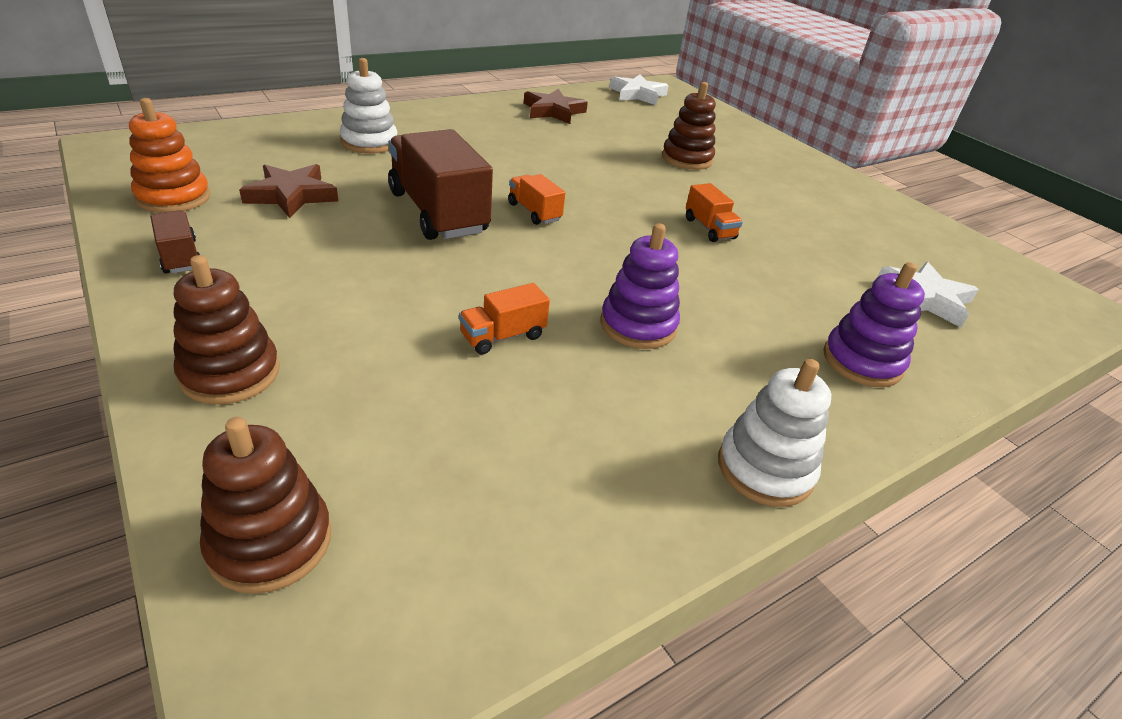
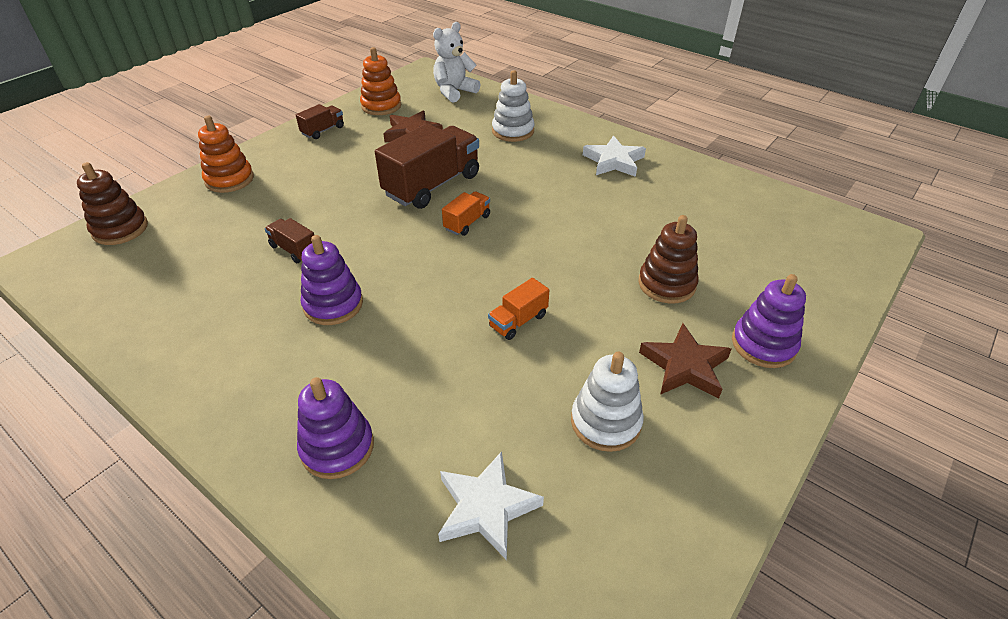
camera: 75 degrees right, 5 degrees up
(216, 145) = (454, 92): none -> white teddy bear
(230, 373) = (229, 179): brown stacking toy -> orange stacking toy
(503, 336) = (294, 250): orange truck -> brown truck
(553, 111) = (681, 185): brown star -> brown star (684, 366)
(637, 94) = (808, 222): white star -> white star (613, 161)
(765, 469) = (187, 391): white stacking toy -> white stacking toy (605, 422)
(767, 153) = (763, 344): none -> purple stacking toy

